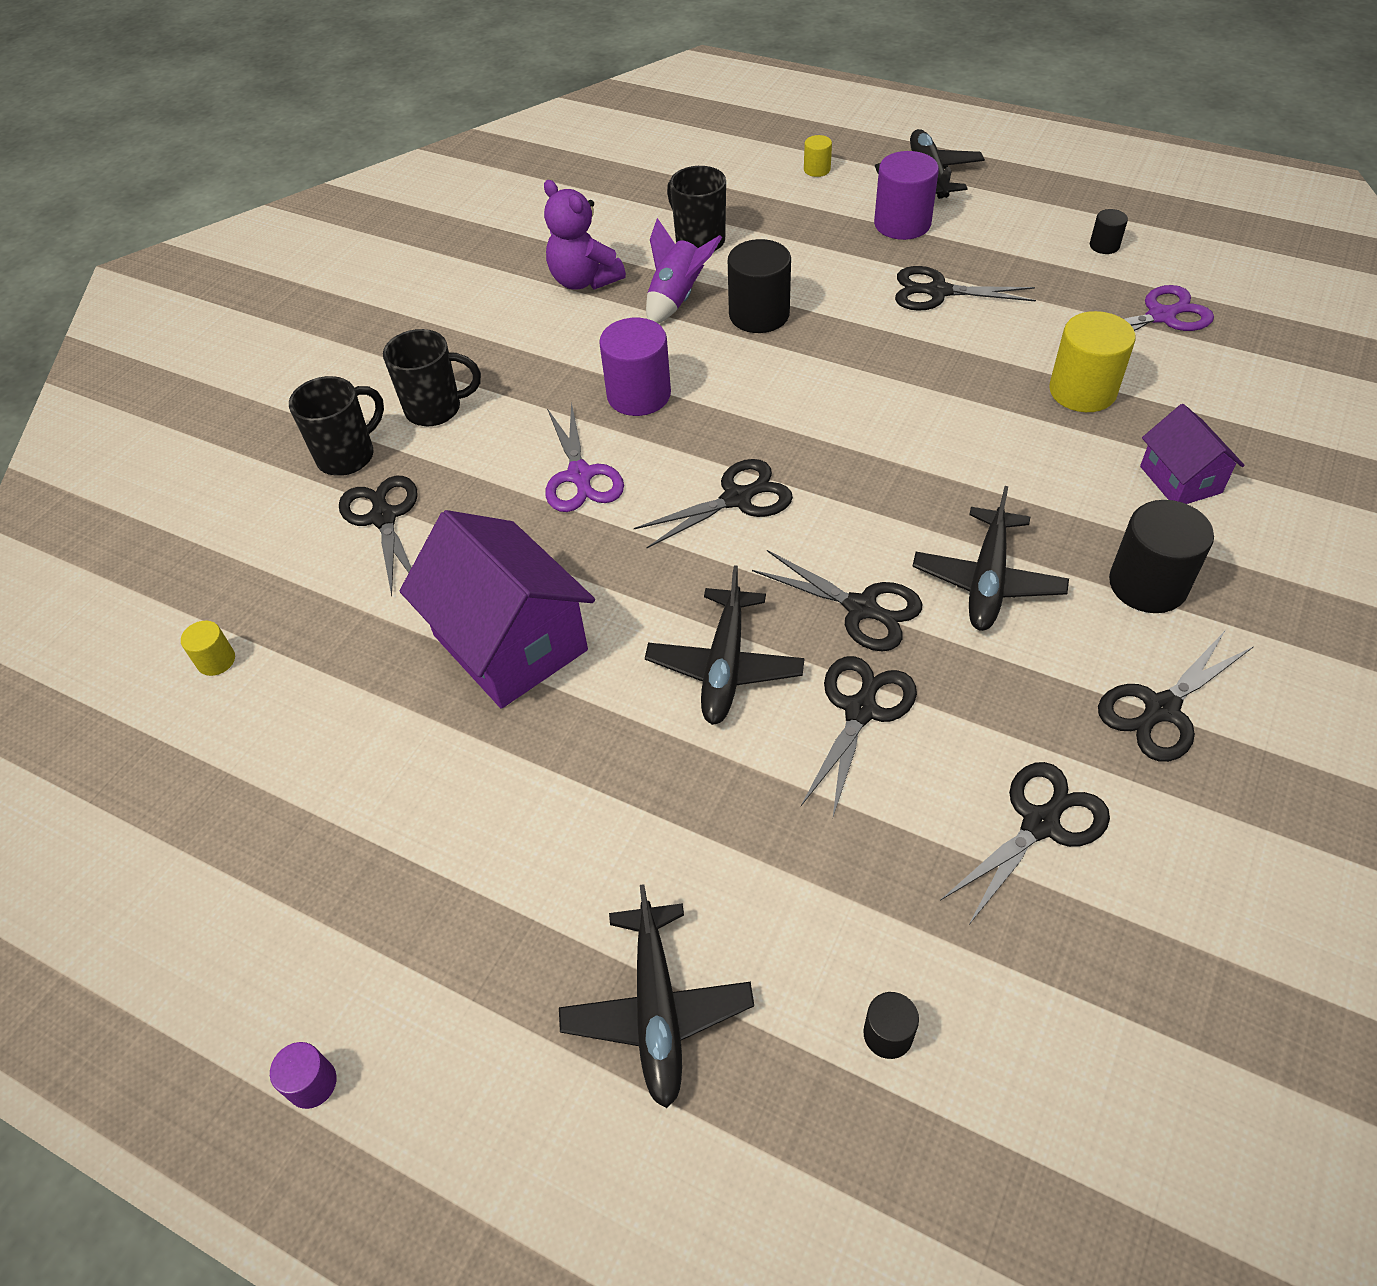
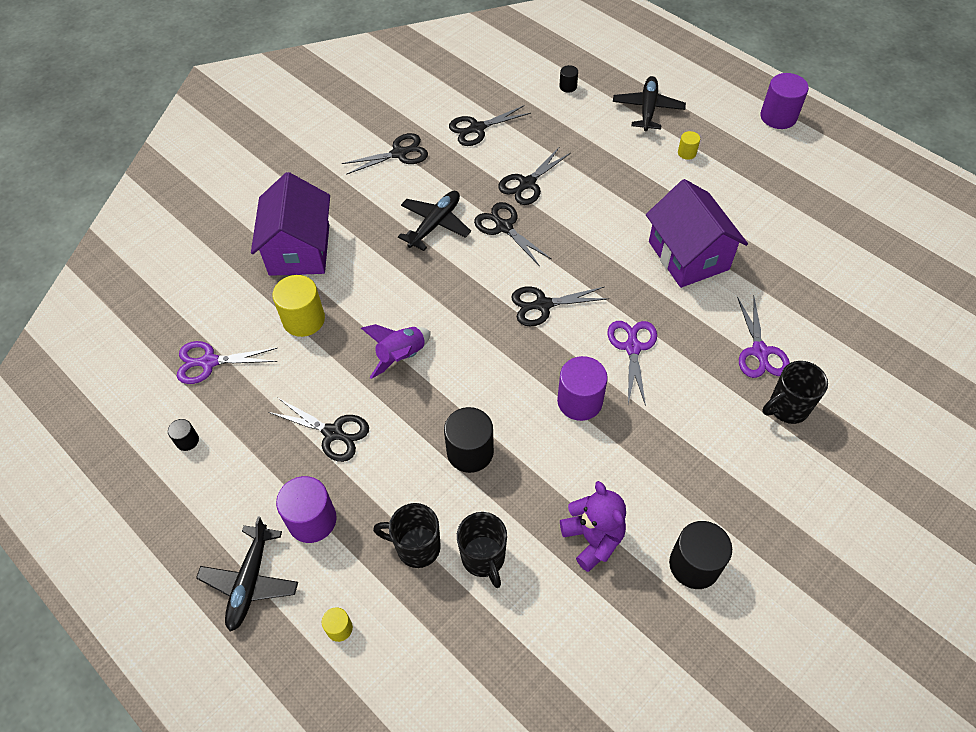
camera: 165 degrees left, 5 degrees up
(216, 660) = (850, 286): yellow cylinder -> yellow cylinder (687, 153)
(312, 1083) = (778, 117): purple cylinder -> purple cylinder, size x2.00
(383, 517) = (760, 352): black scissors -> purple scissors
(435, 409) = (725, 432): black mug -> black mug (416, 547)
(677, 299) = (524, 490): purple rocket -> purple rocket (401, 356)
(725, 666) = (582, 217): black plane -> none
(1147, 584) = (362, 203): black cylinder -> black cylinder (694, 565)
(1180, 479) = (299, 250): purple house -> purple house, size x1.81

